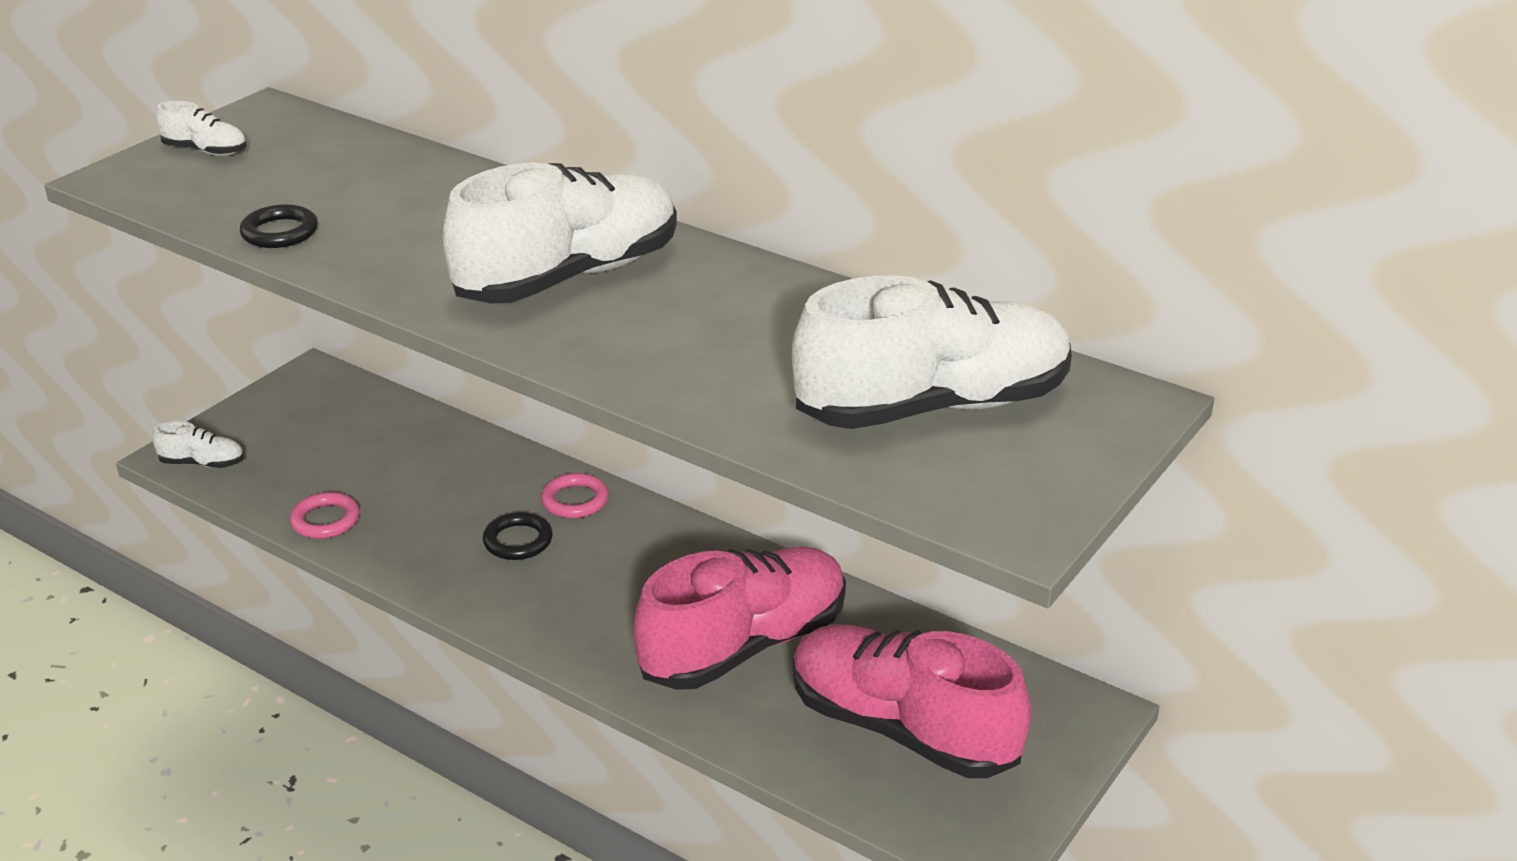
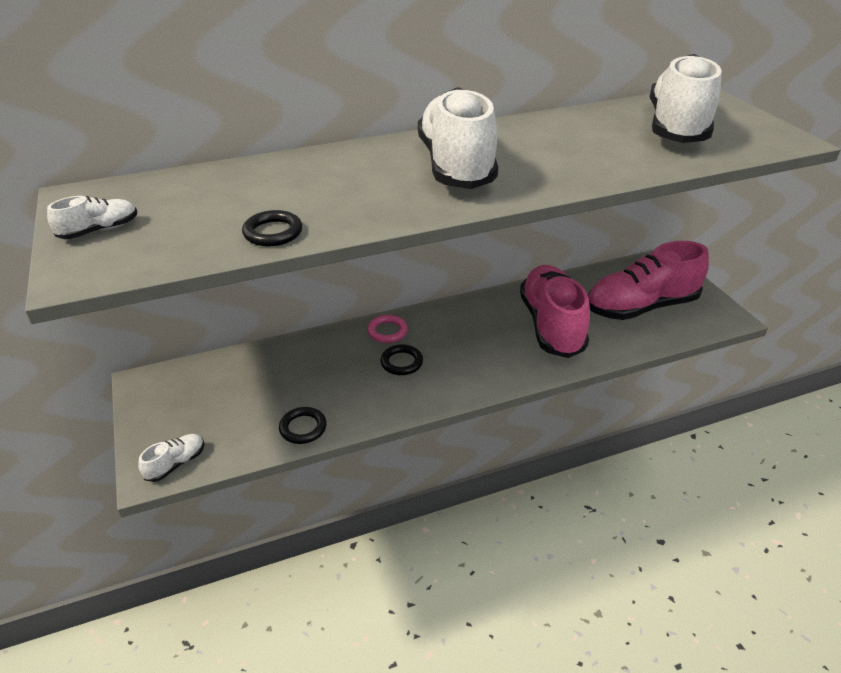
camera: 55 degrees left, 5 degrees up
(325, 520) = (303, 428): pink ring -> black ring

